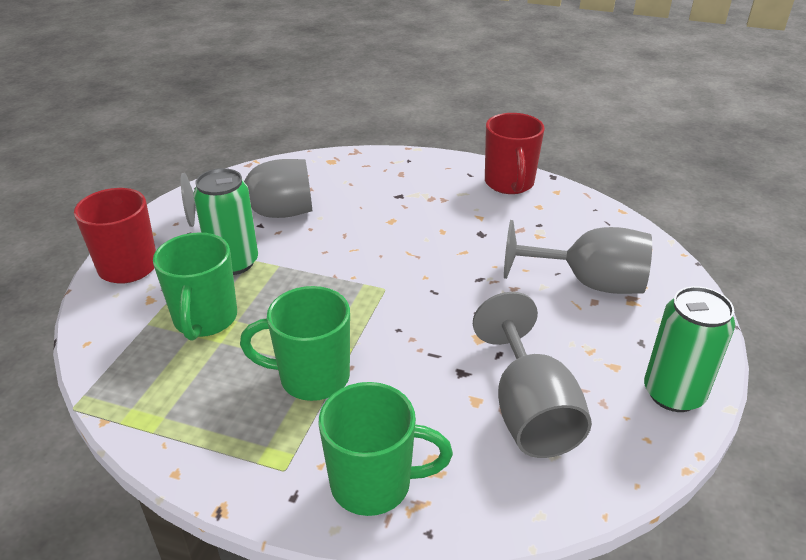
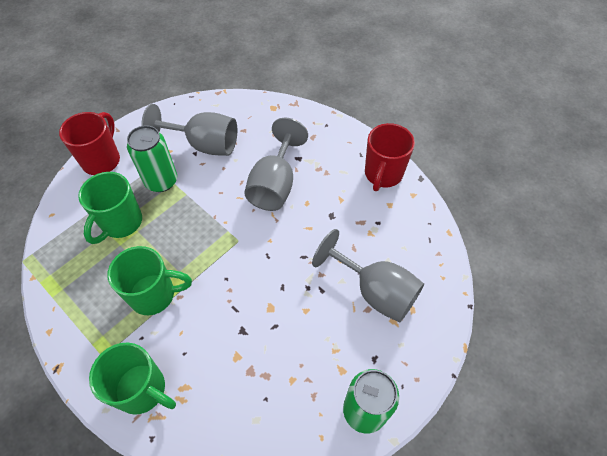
camera: 25 degrees right, 20 degrees up
(312, 377) = (154, 295): green mug -> green mug turned 150 degrees clockwise
(529, 411) = (263, 380): grey goblet -> grey goblet (275, 184)

